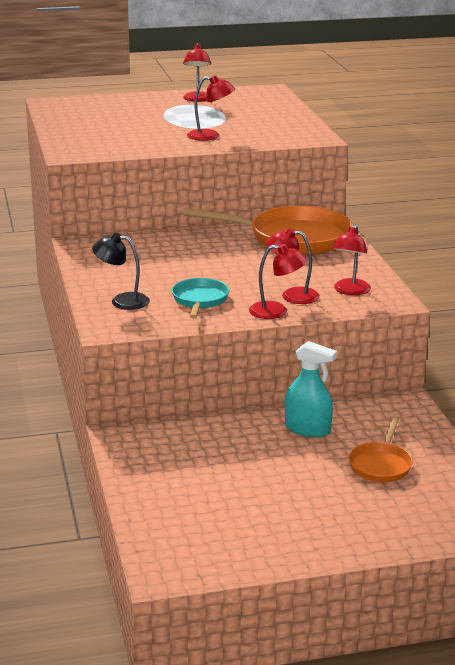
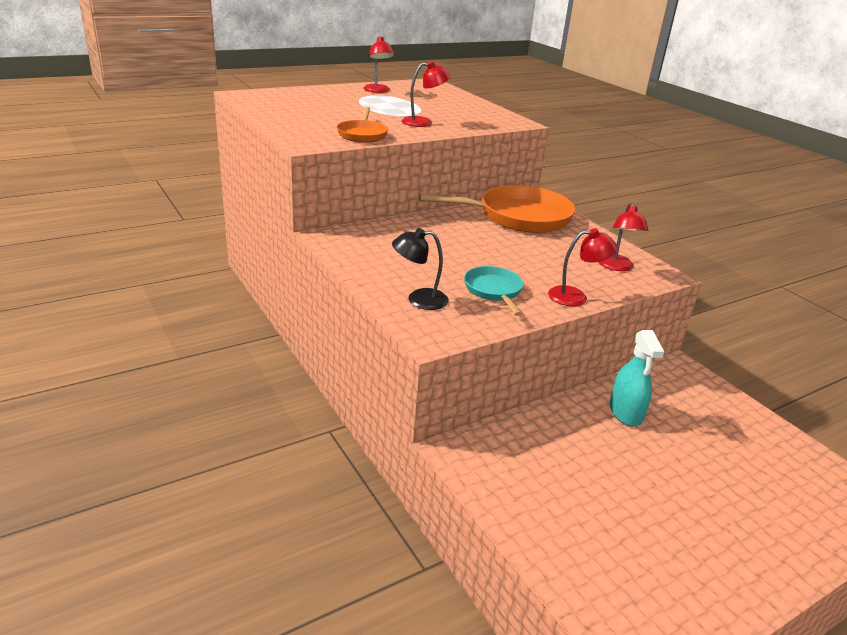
camera: 20 degrees left, 5 degrees up
(292, 295) = (572, 276): red lamp -> none
(307, 429) = (625, 412): turquoise spray bottle -> turquoise spray bottle turned 75 degrees clockwise
(380, 465) = (722, 446): orange pan -> orange pan (362, 134)

